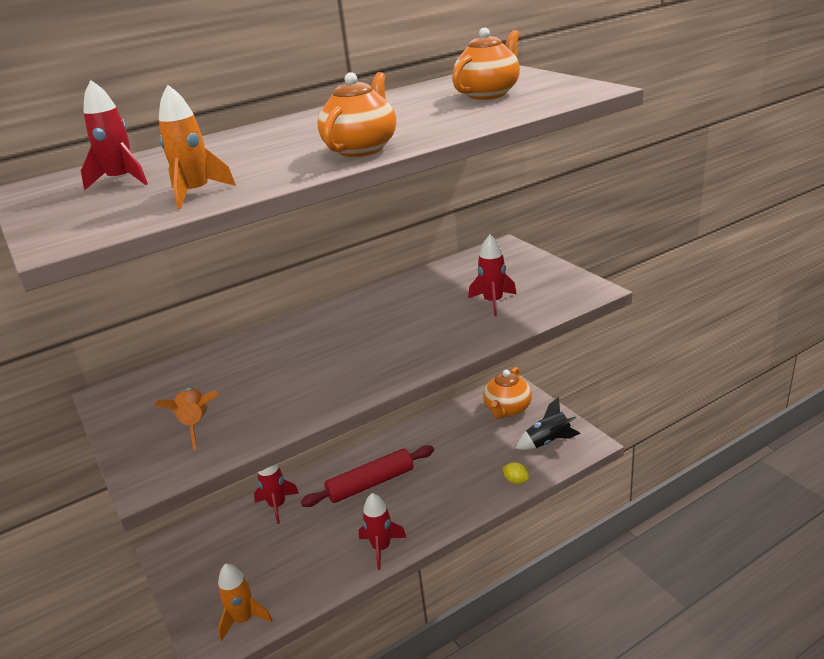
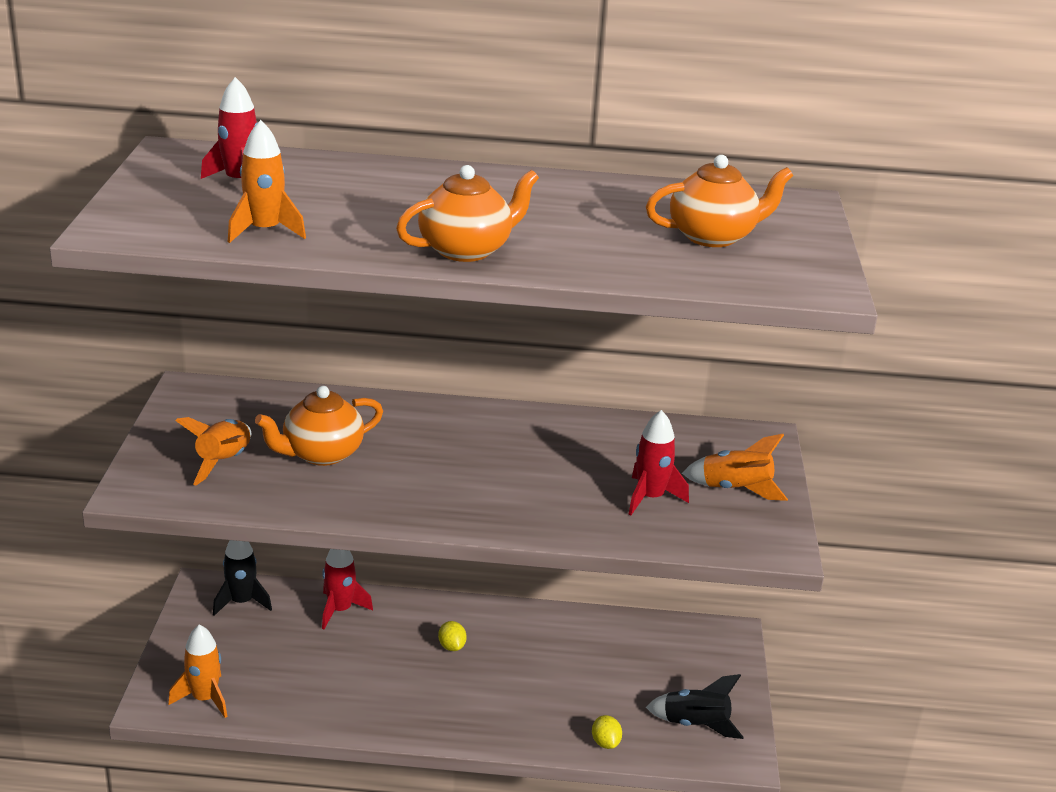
camera: 30 degrees right, 0 degrees up
(204, 541) = (242, 602): none -> black rocket
(371, 484) = (451, 646): red rolling pin -> yellow lemon
(381, 548) = (391, 717): red rocket -> none
(507, 409) = (694, 658): orange teapot -> orange teapot (321, 454)
(528, 276) = (735, 489): none -> orange rocket

